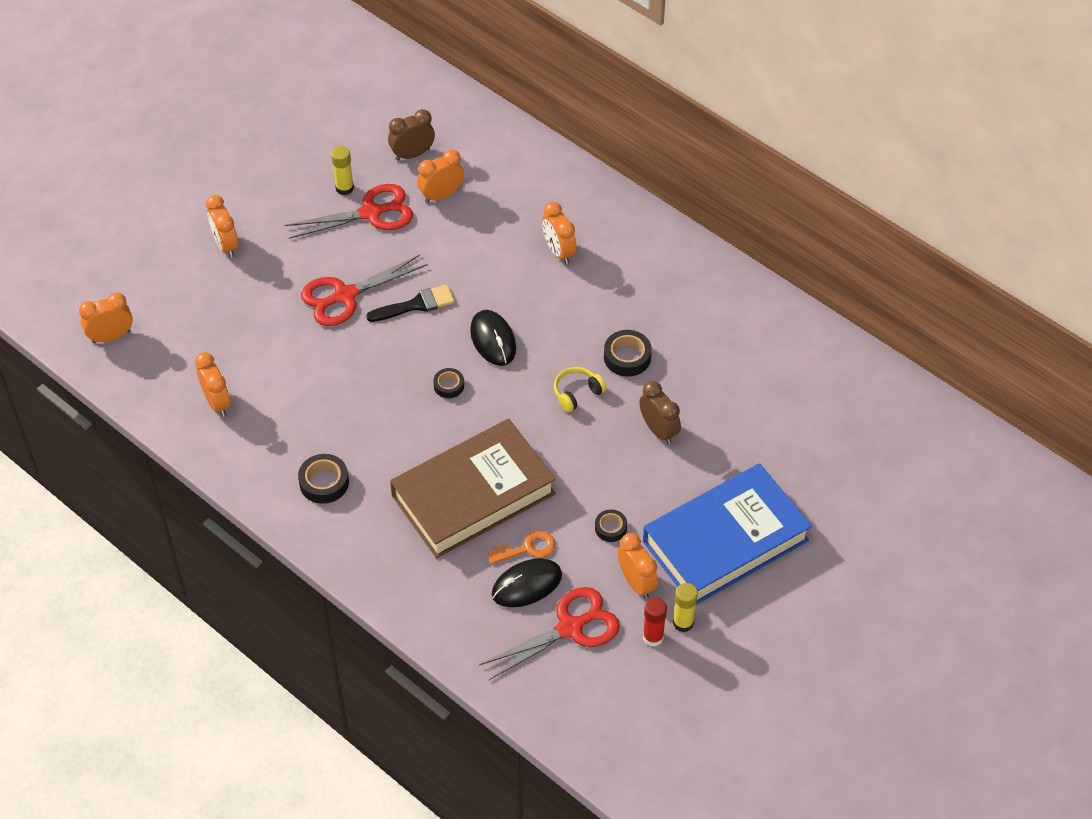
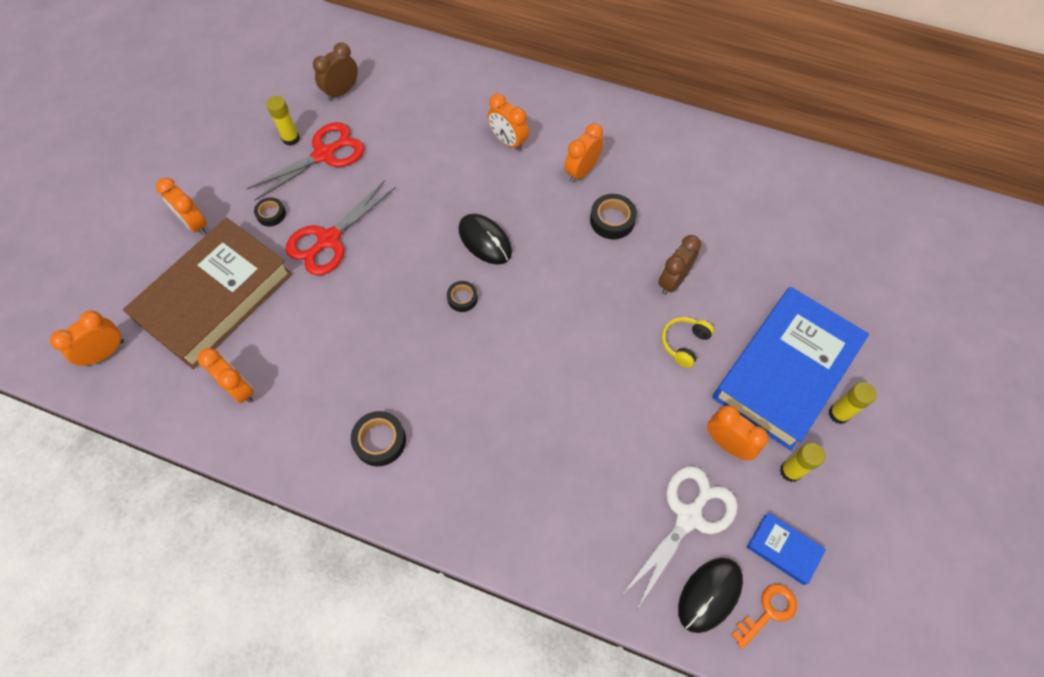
camera: 20 degrees left, 10 degrees up
(416, 305) = (400, 228): black brush -> none
(441, 195) = (382, 120): orange clock -> orange clock (581, 171)
(473, 494) = (532, 403): brown book -> brown book (215, 297)
(527, 548) = (608, 443): orange key -> orange key (768, 612)
(527, 585) = (625, 484): black mouse -> black mouse (709, 595)
(570, 628) = (688, 517): red scissors -> white scissors
(577, 393) = (583, 268): yellow headphones -> yellow headphones (684, 343)
(610, 528) = (676, 394): black tape -> black tape (271, 214)
(642, 679) = (783, 549): none -> blue book
(653, 637) = (770, 497): red glue stick -> none
(658, 430) = (673, 281): brown clock -> brown clock turned 90 degrees counterclockwise
(756, 592) = (838, 414): none -> yellow glue stick

